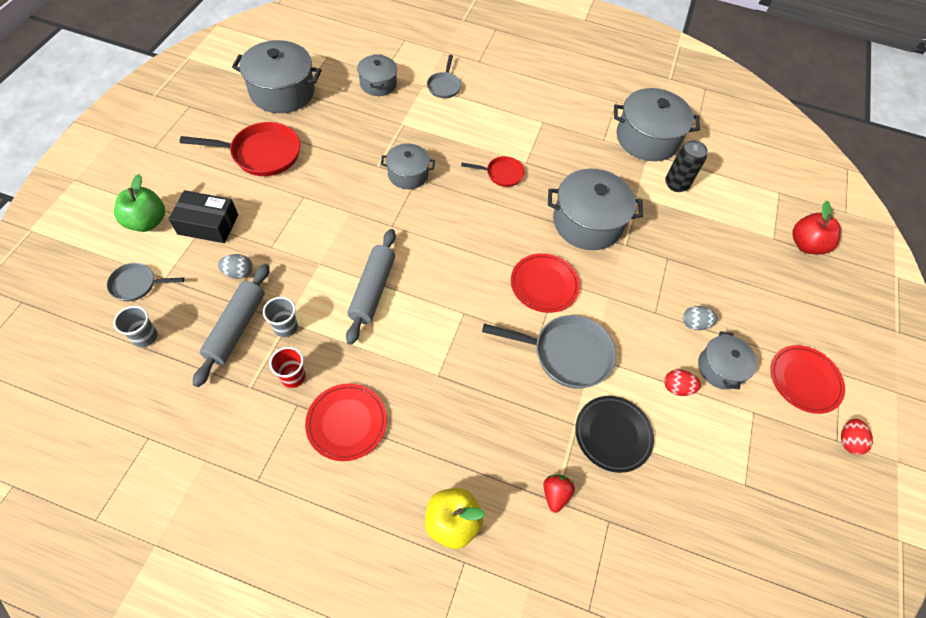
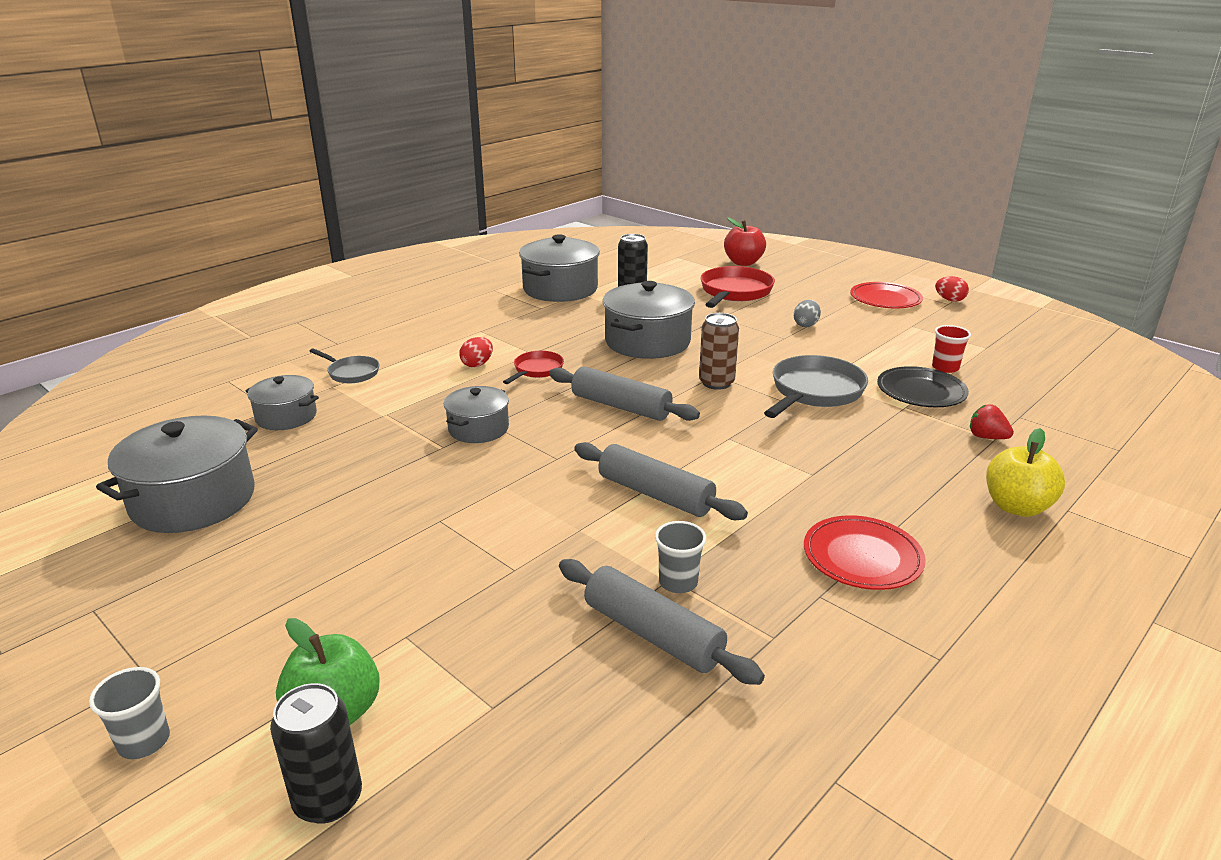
camera: 60 degrees left, 30 degrees down
(99, 243) = (328, 800): none -> black can
(137, 284) = (482, 750): grey pan -> none
(145, 337) = (613, 754): grey cup -> grey cup (144, 741)
(208, 224) = (410, 632): black box -> none
(239, 273) = (543, 613): grey egg -> none
(261, 154) = (308, 545): red pan -> red pan (734, 292)
(293, 377) = (770, 591): red cup -> red cup (945, 368)
(475, 237) = (621, 406): none -> grey rolling pin
(544, 285) = (716, 383): red plate -> brown can
(677, 388) = (875, 350): red egg -> red egg (477, 364)
(720, 368) = (860, 327): grey pot -> none

